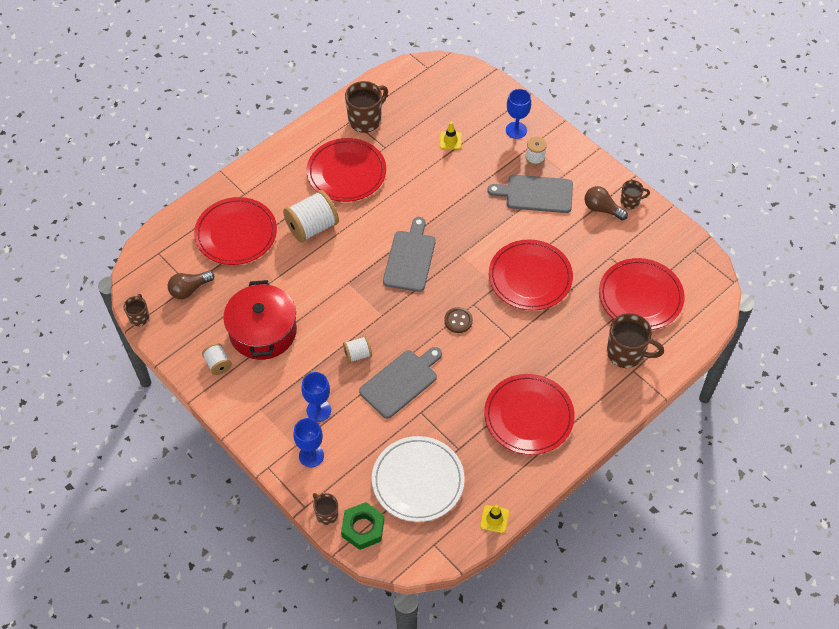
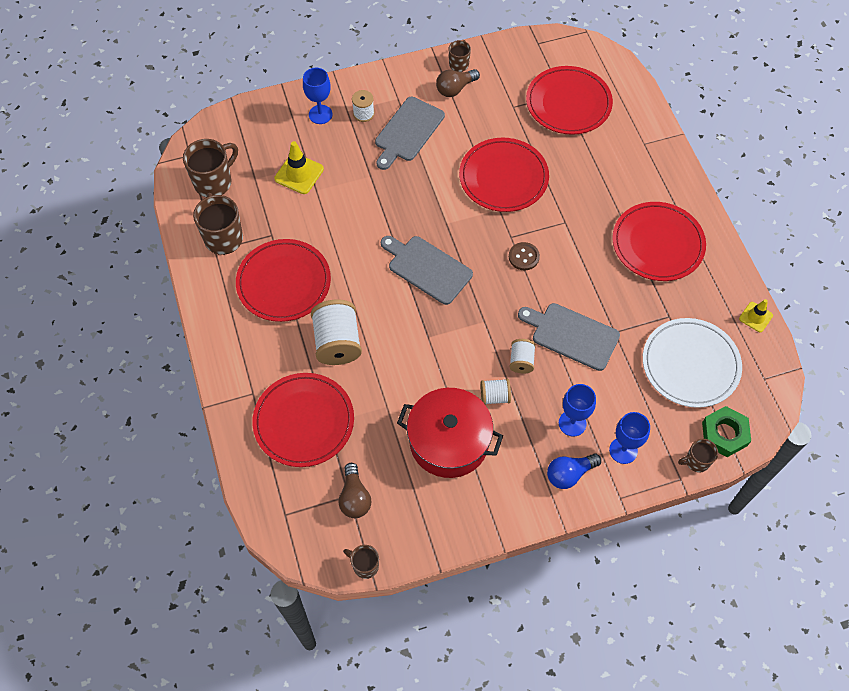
camera: 65 degrees left, 5 degrees up
(218, 364) = (469, 502): white spool -> white spool (494, 396)
(272, 424) = (569, 474): none -> blue light bulb
(401, 382) = (572, 335): grey cutting board -> grey cutting board turned 45 degrees counterclockwise
(450, 140) = (299, 174): yellow traffic cone -> yellow traffic cone, size x1.58
(626, 353) = (624, 140): brown mug -> brown mug (214, 182)

